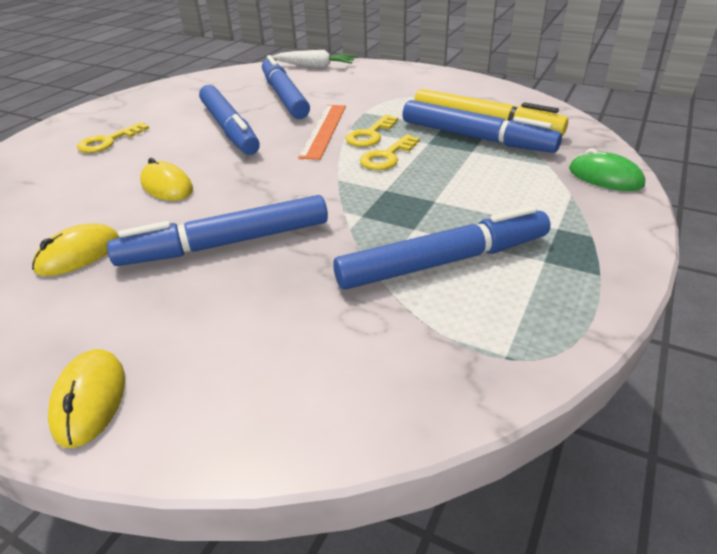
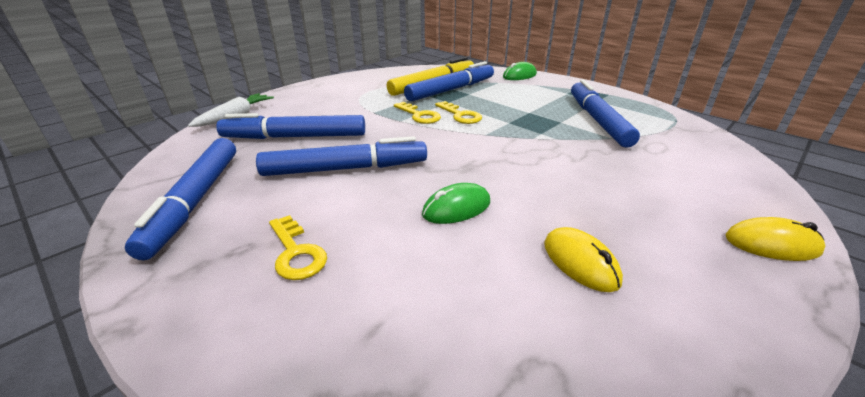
camera: 75 degrees left, 5 degrees down
(167, 186) = (456, 208): yellow mouse -> green mouse
(226, 243) = (570, 182): blue marker -> blue marker (195, 201)
(324, 130) = (394, 129): orange ruler -> none

